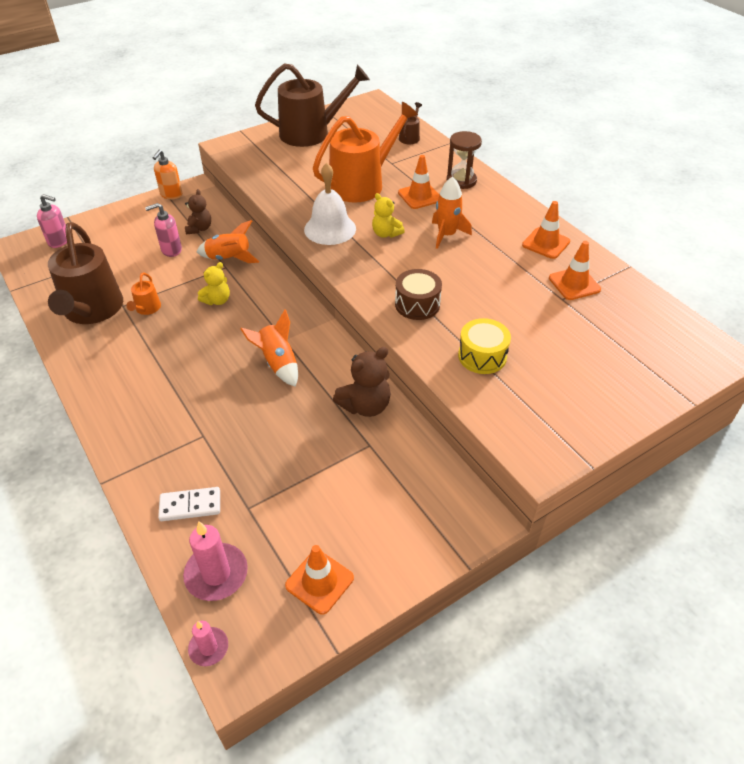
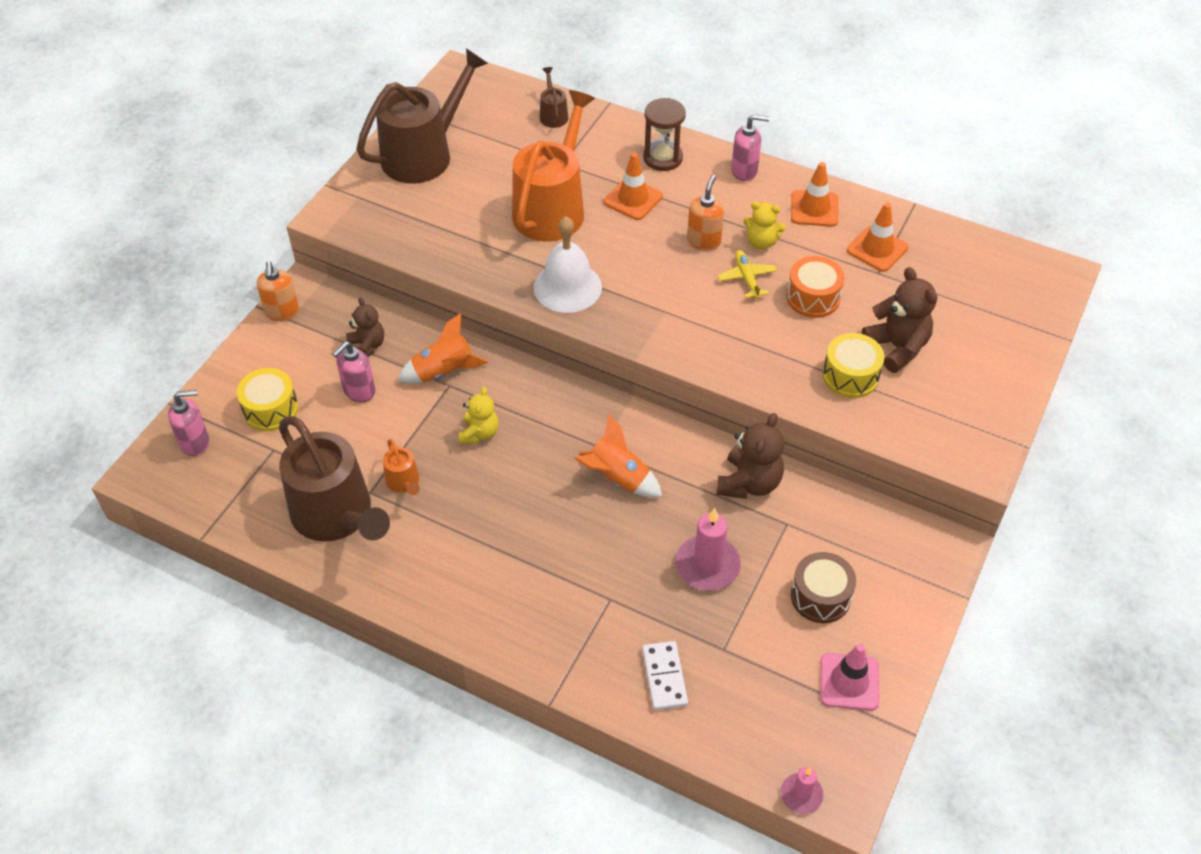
camera: 30 degrees left, 5 degrees up
(115, 240) = (271, 409): none -> yellow drum
(190, 505) = (664, 677): white domino -> white domino turned 60 degrees counterclockwise
(216, 574) = (749, 727): pink candle -> pink candle (707, 565)
(319, 582) = (849, 682): orange traffic cone -> pink traffic cone
(386, 233) = (636, 267): yellow teddy bear -> yellow teddy bear (761, 242)
(417, 304) = (741, 344): brown drum -> brown drum (820, 596)
(447, 235) = (704, 241): orange rocket -> orange soap dispenser
(457, 267) = (747, 278): none -> yellow plane
(497, 296) = (813, 297): none -> orange drum
(513, 205) = (744, 171): none -> pink soap dispenser
(536, 352) = (897, 347): none -> brown teddy bear

